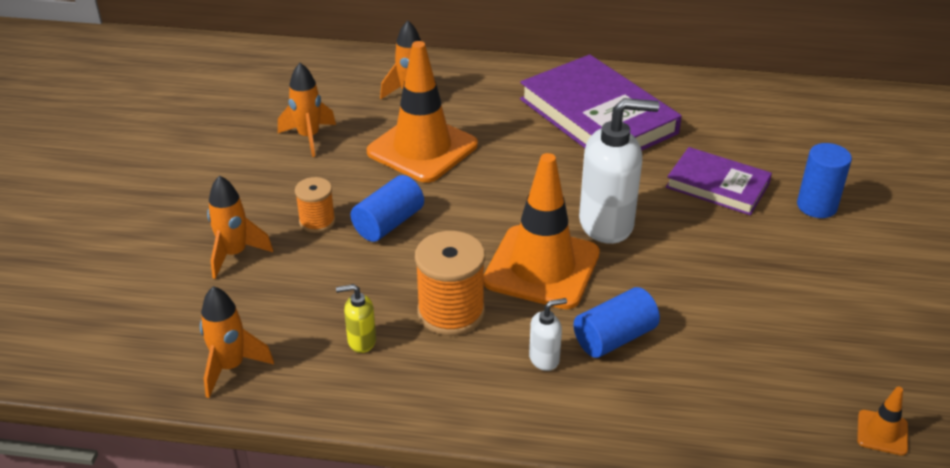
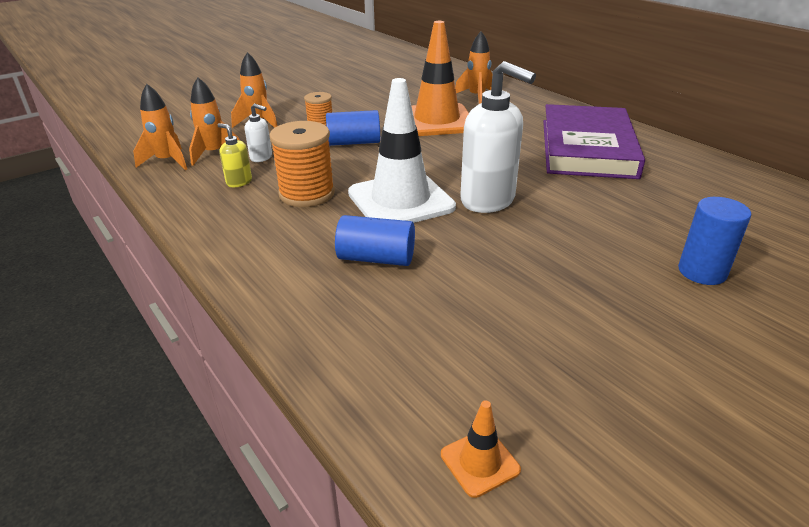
camera: 45 degrees right, 5 degrees down
(309, 137) = (384, 95): orange rocket -> orange rocket (214, 154)
(542, 267) = (400, 200): orange traffic cone -> white traffic cone
(544, 359) = (312, 243): white soap dispenser -> white soap dispenser (261, 157)
(717, 185) = (621, 219): purple book -> none

